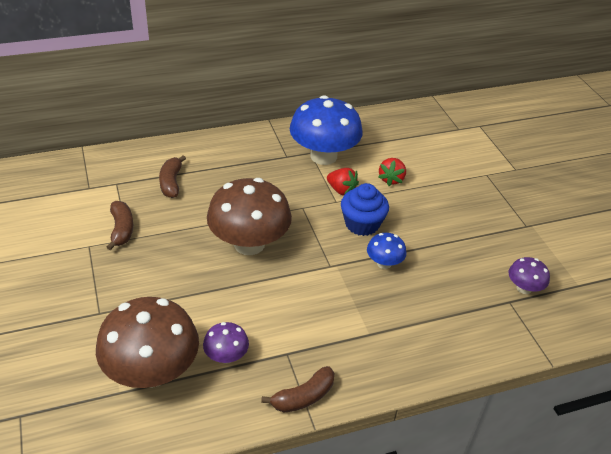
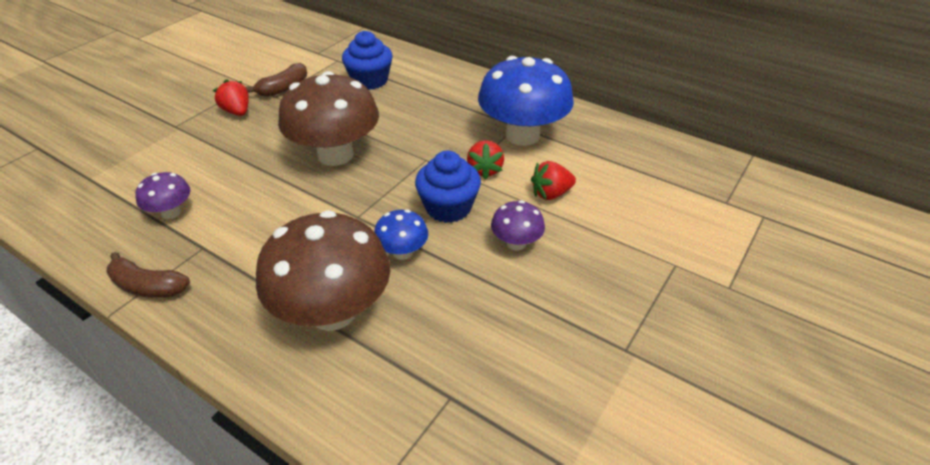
camera: 55 degrees right, 0 degrees up
(124, 269) = (237, 112): none -> red strawberry
(152, 372) = (123, 182): brown mushroom -> brown mushroom (332, 311)
(171, 183) = (370, 80): brown banana -> blue cupcake
(524, 288) = (493, 402): purple mushroom -> purple mushroom (516, 243)

